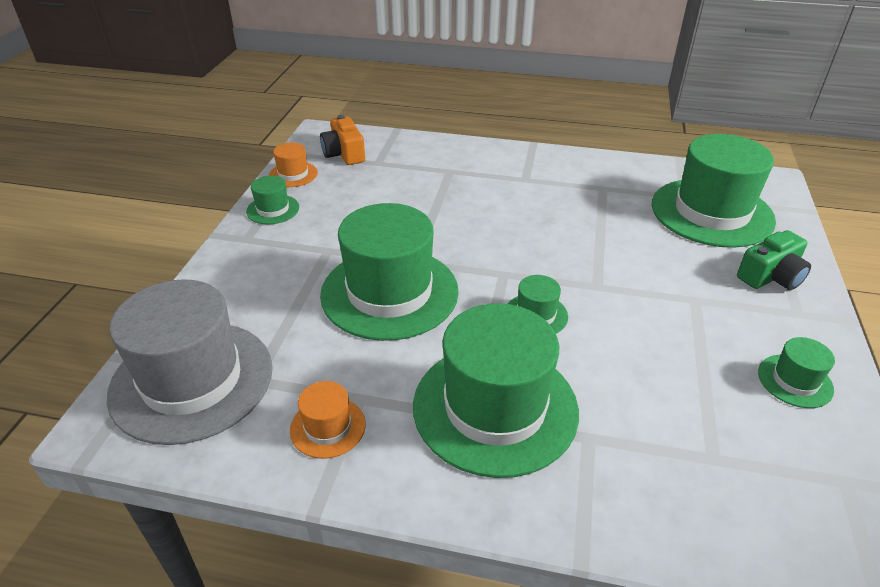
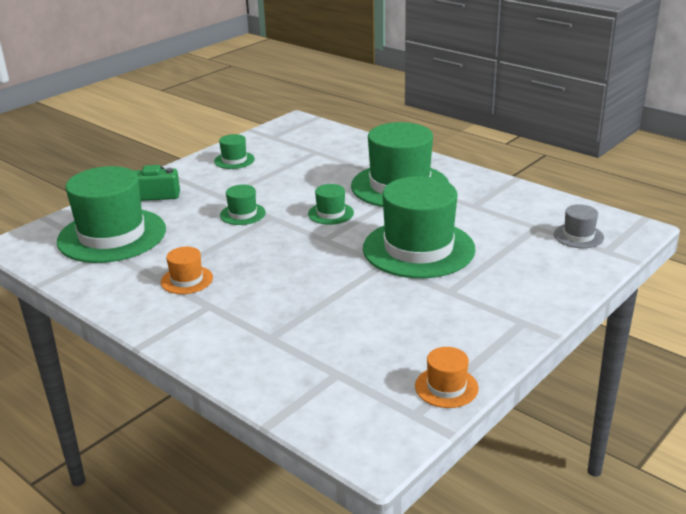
camera: 150 degrees left, 10 degrees down
(192, 380) = (578, 236): grey hat -> grey hat, size x0.44
(273, 209) = (486, 346): green hat -> green hat (242, 214)
(328, 427) = (498, 199): orange hat -> orange hat (187, 280)
(344, 154) = (367, 401): orange camera -> none

